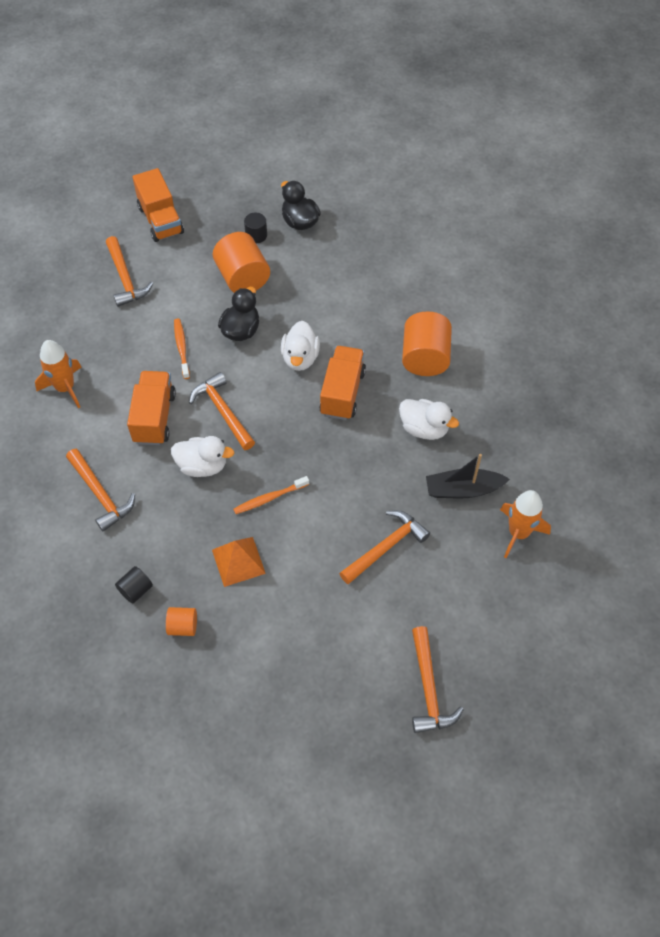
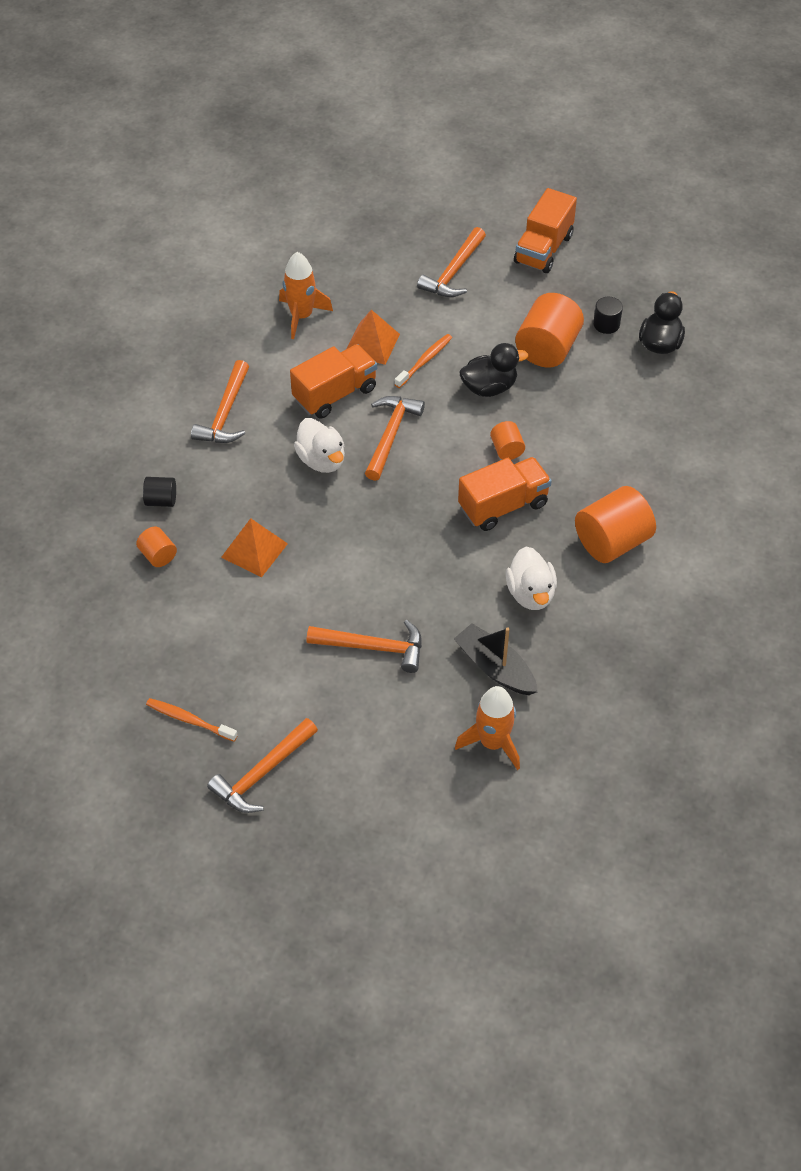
camera: 50 degrees right, 5 degrees down
(135, 366) = (372, 344): none -> orange pyramid
(269, 498) = (337, 529): orange toothbrush -> orange toothbrush (189, 720)
(300, 358) = (507, 449): white duck -> orange cylinder

